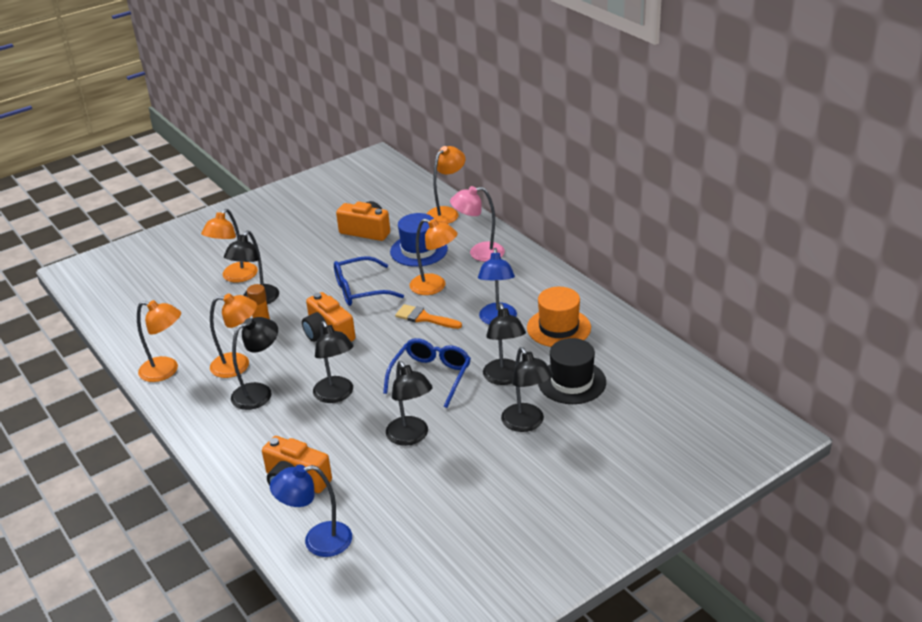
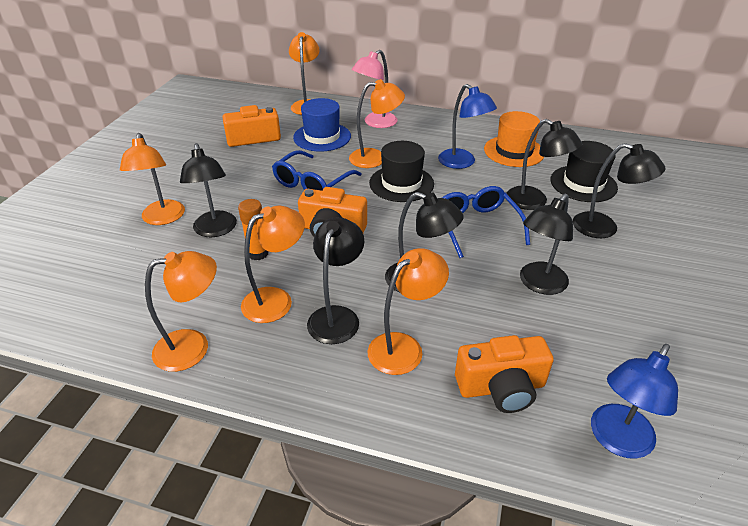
camera: 40 degrees left, 5 degrees up
(273, 430) = (404, 347): none -> orange lamp
(411, 437) = (538, 284): black lamp -> black lamp turned 105 degrees clockwise
(424, 318) = (401, 183): orange brush -> black hat

